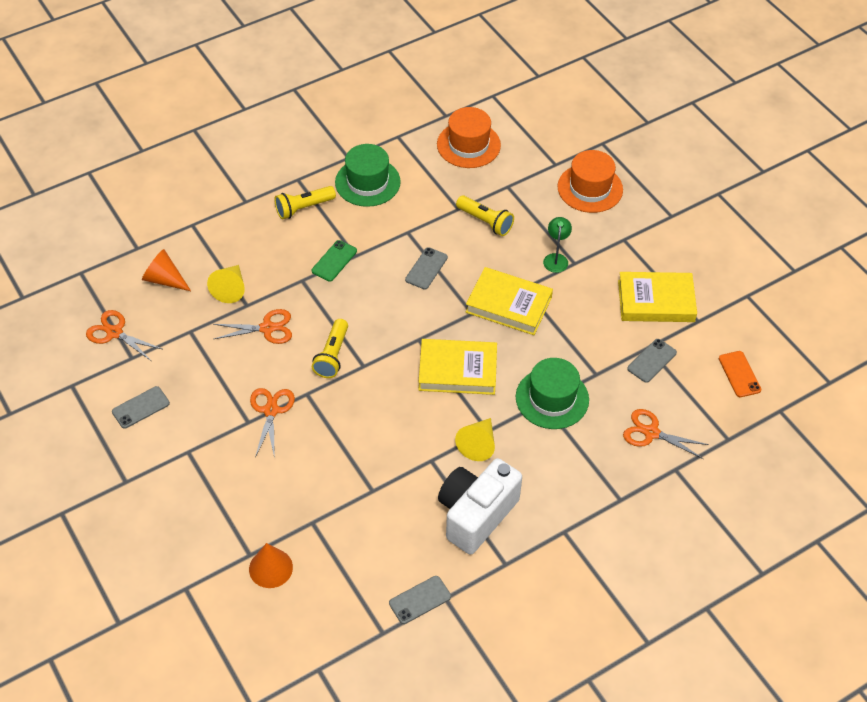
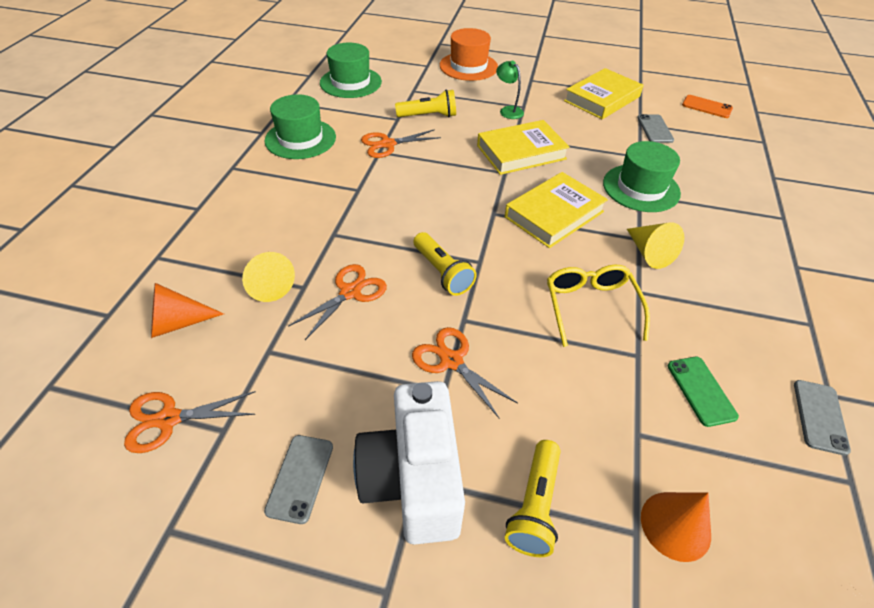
camera: 45 degrees left, 5 degrees down
(303, 208) = (264, 183): yellow flashlight -> yellow flashlight (535, 506)
(334, 261) = (344, 203): green phone -> green phone (701, 390)
(388, 444) = (590, 306): none -> yellow glasses
(426, 268) = (428, 165): grey phone -> none
(468, 145) = (350, 82): orange hat -> green hat
(476, 515) = (733, 305): white camera -> white camera (413, 480)
(651, 433) = (725, 167): orange scissors -> orange scissors (387, 144)

